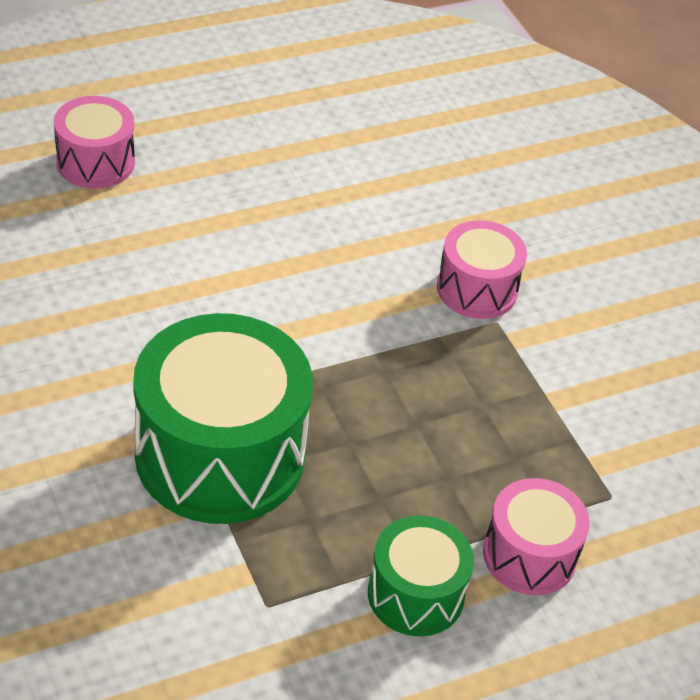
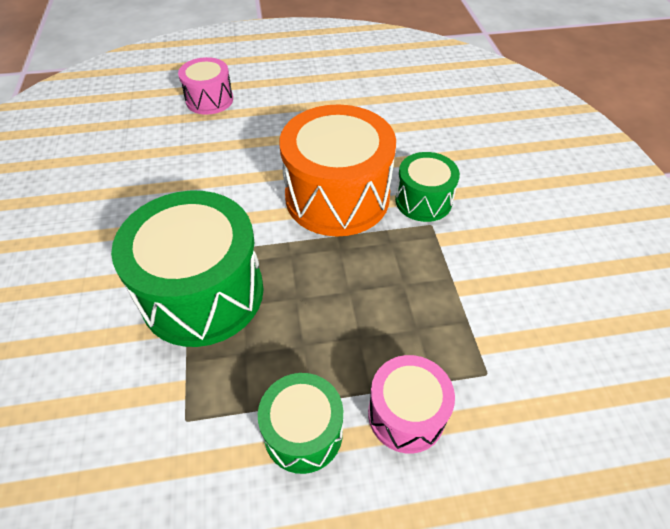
camera: 20 degrees right, 5 degrees up
(355, 298) = (337, 197): none -> orange drum
(477, 289) = (423, 200): pink drum -> green drum

